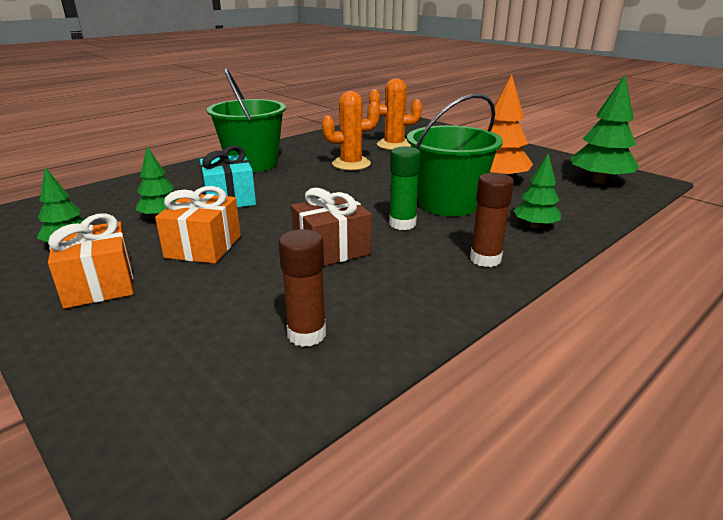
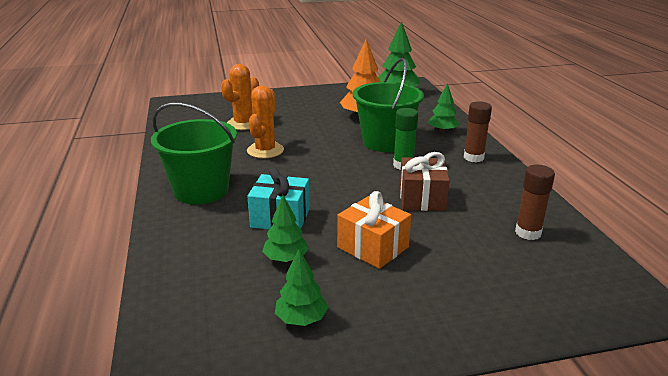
camera: 60 degrees left, 0 degrees up
(99, 284) = (405, 306): orange gift -> none

